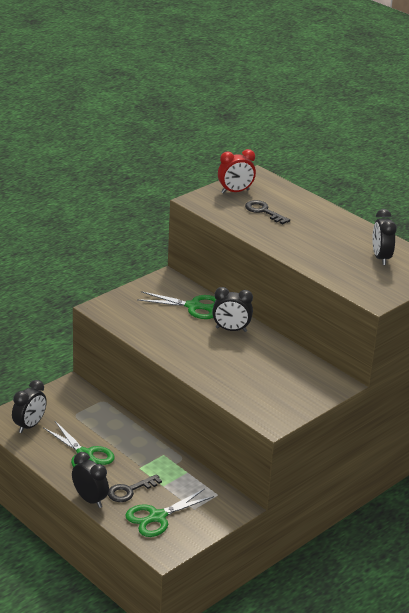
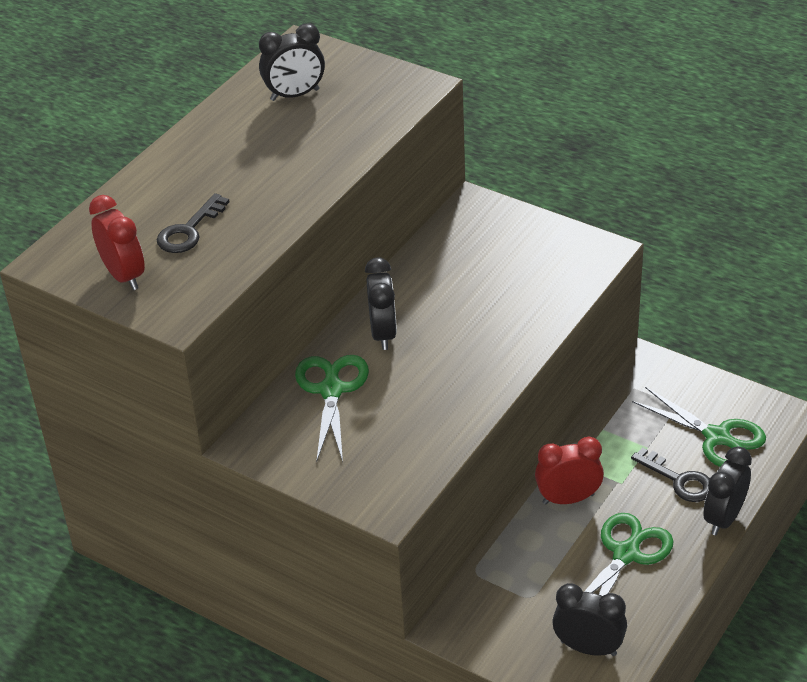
camera: 100 degrees left, 10 degrees up
(137, 444) = (568, 499): none -> red clock

